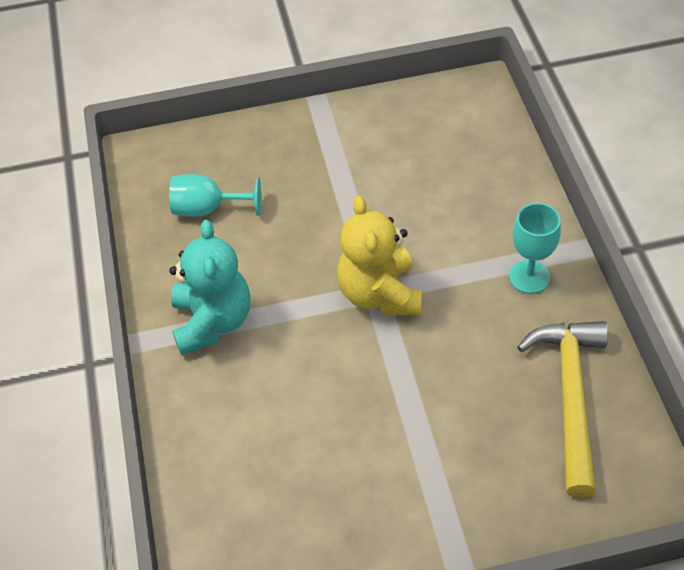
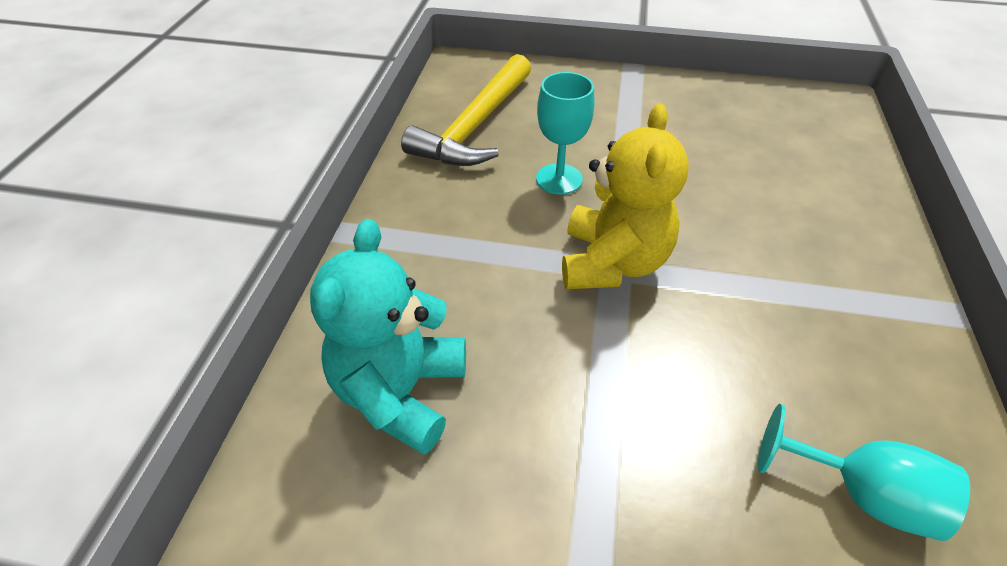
camera: 160 degrees left, 5 degrees down
(212, 322) = (844, 302): turquoise teddy bear -> turquoise teddy bear (400, 392)
(529, 277) = (429, 223): turquoise goblet -> turquoise goblet (559, 179)

